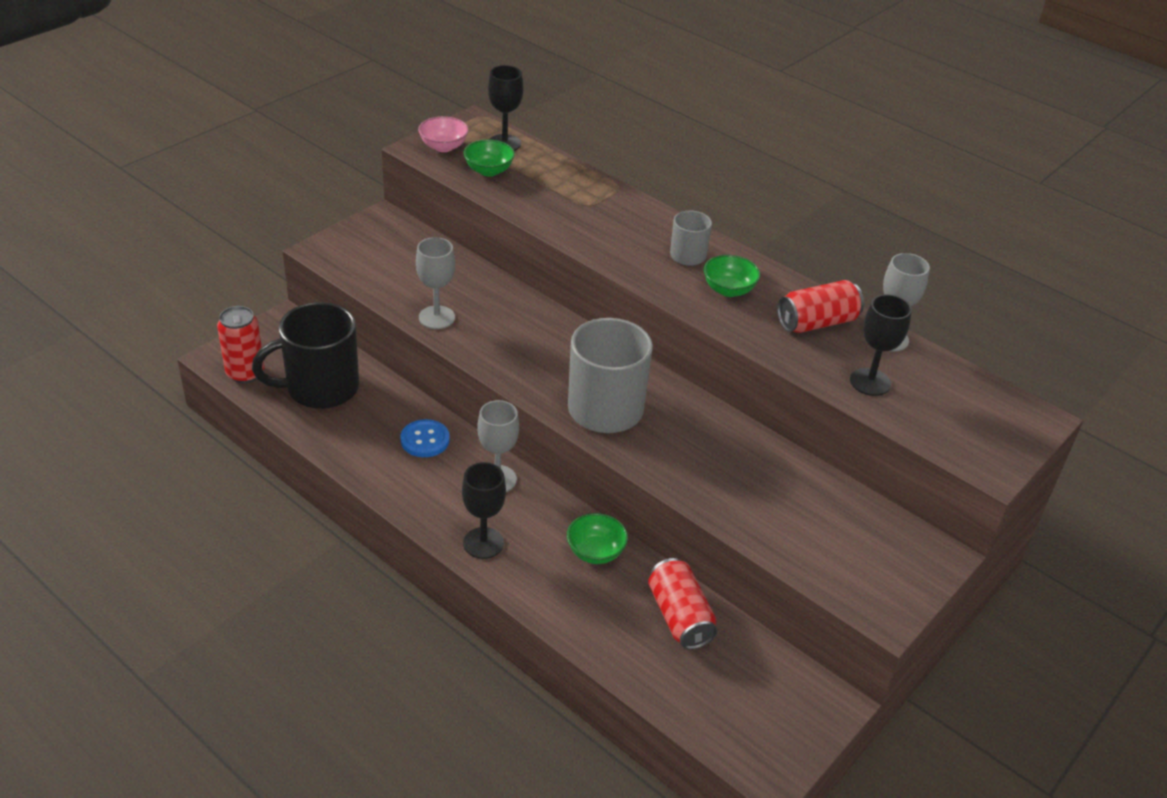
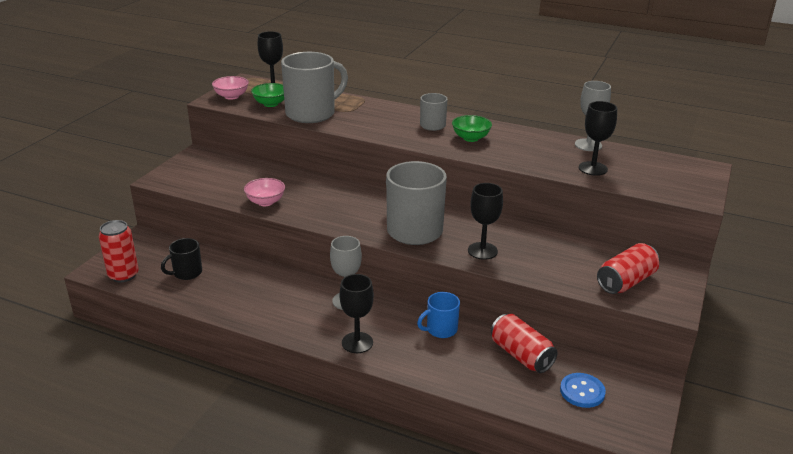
camera: 15 degrees left, 10 degrees down
(320, 388) = (186, 273): black mug -> black mug, size x0.51
(425, 440) = (281, 288): blue button -> blue button (582, 391)
(436, 317) = (265, 202): grey goblet -> pink bowl
(535, 199) = (312, 113): none -> grey mug
(595, 552) = (440, 329): green bowl -> blue mug
(678, 462) = (482, 251): none -> black goblet
(817, 322) = (538, 145): red can -> red can (626, 282)

